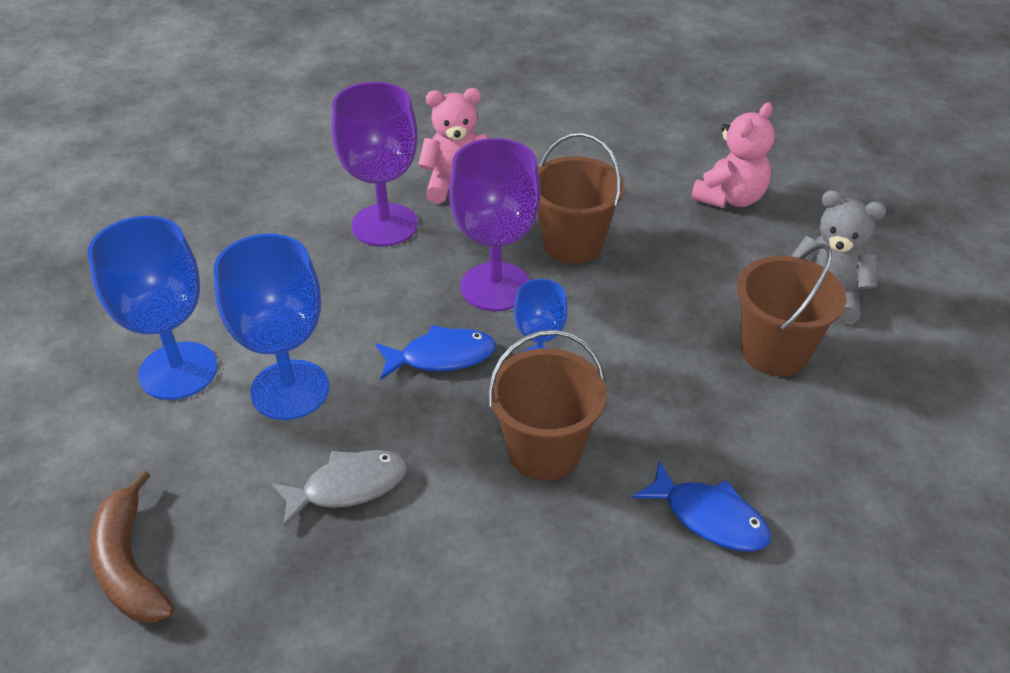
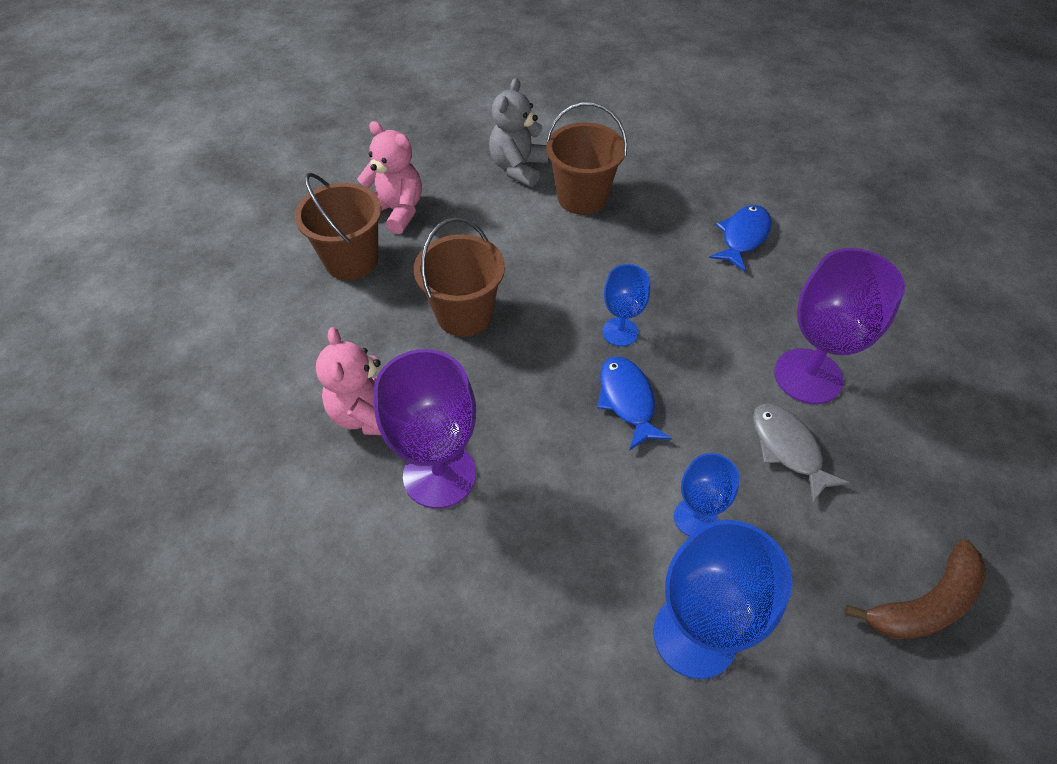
camera: 95 degrees left, 10 degrees up
(290, 390) = (695, 517): blue goblet -> blue goblet, size x0.56
(495, 287) = (530, 368): purple goblet -> purple goblet (808, 376)
(544, 451) = (713, 324): brown bucket -> brown bucket (351, 260)

